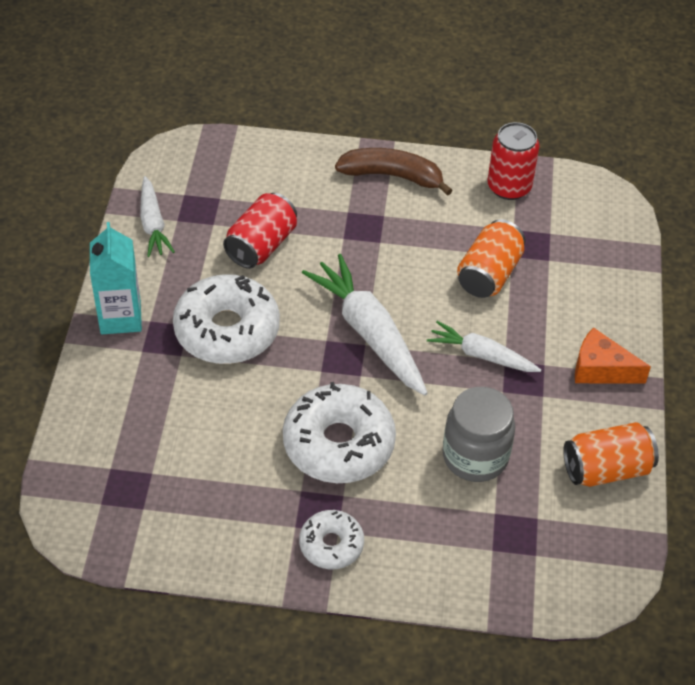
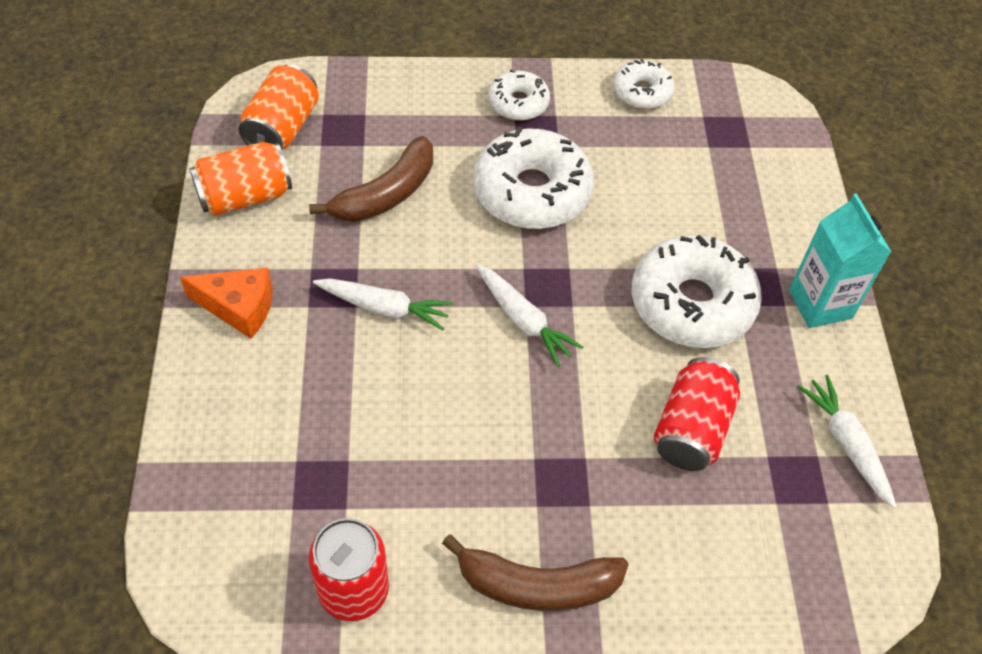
camera: 170 degrees right, 5 degrees up
(196, 544) = (642, 92): none -> white donut
(368, 332) = (524, 321): white carrot -> white carrot, size x0.60
(475, 457) = (386, 194): grey jar -> brown banana
(489, 274) = (379, 424): orange can -> orange can (282, 128)

